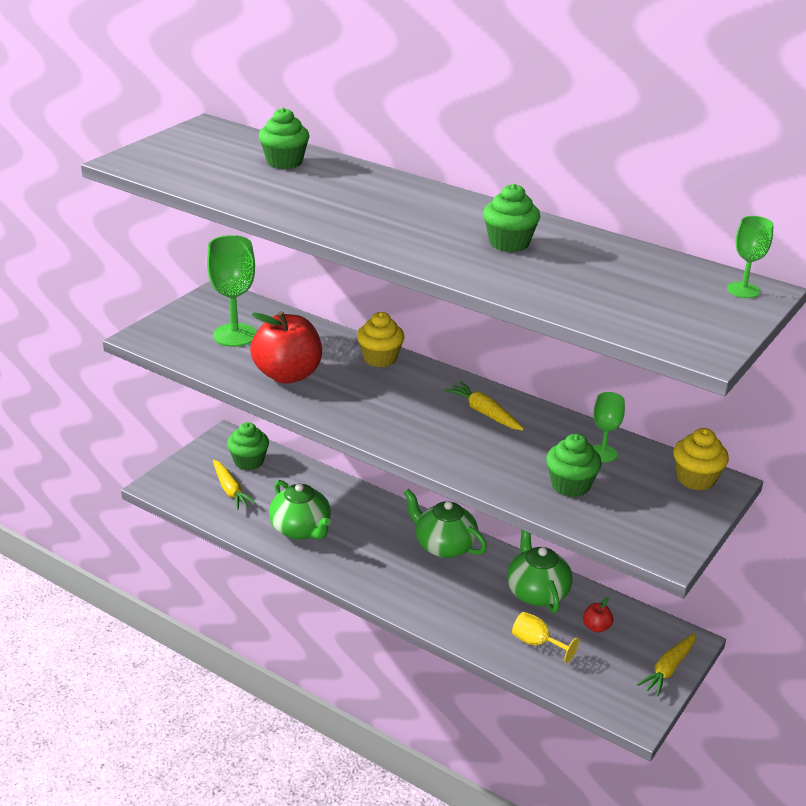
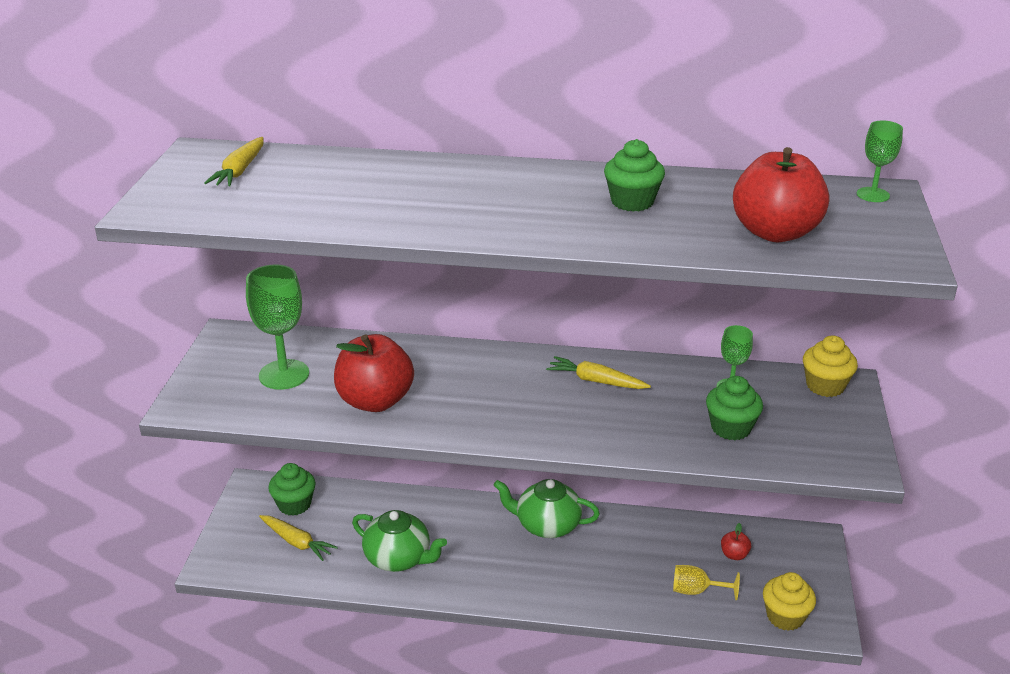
camera: 25 degrees left, 0 degrees up
(284, 162) = (324, 171): green cupcake -> none
(380, 358) = (452, 356): yellow cupcake -> yellow cupcake (785, 617)
(537, 592) = (661, 540): green teapot -> none
(607, 297) = (775, 232): none -> red apple
(668, 669) = (819, 571): yellow carrot -> yellow carrot (240, 171)

